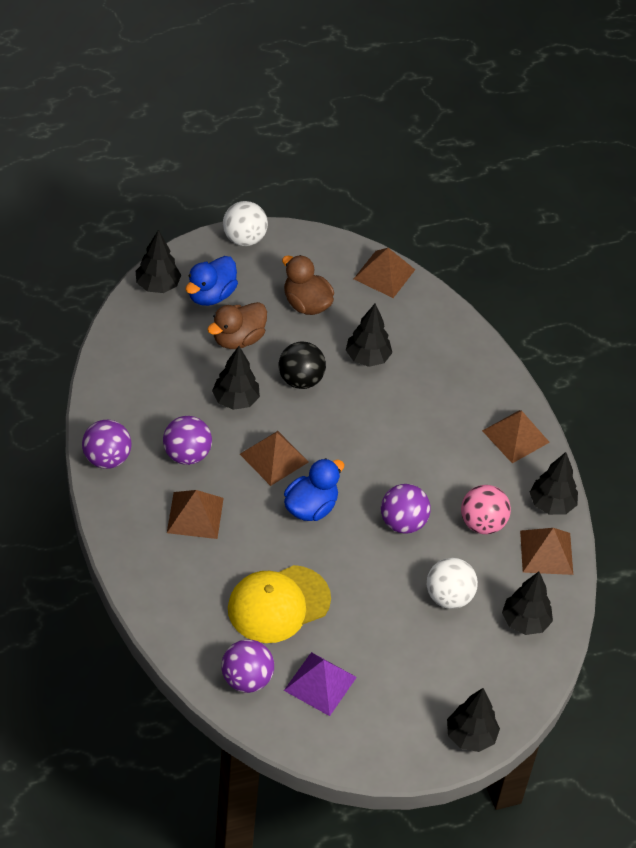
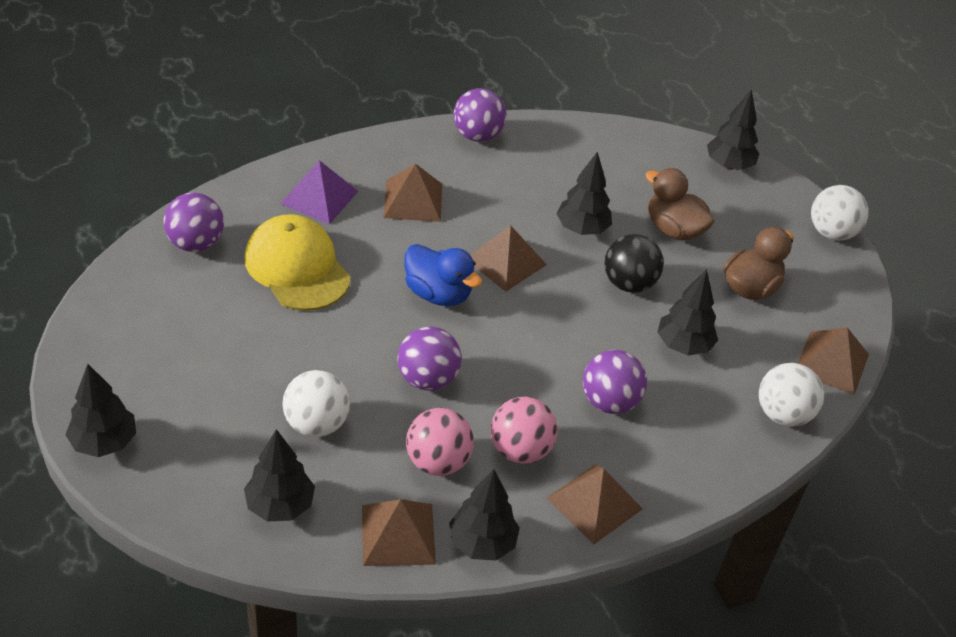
camera: 85 degrees right, 5 degrees down
(187, 454) = (495, 192): purple ball -> purple ball (609, 402)
(211, 295) = (732, 206): blue duck -> none
(320, 683) = (188, 303): purple pyramid -> purple pyramid (319, 197)
(433, 314) = (783, 414): none -> white ball
(470, 472) = (520, 450): none -> pink ball

